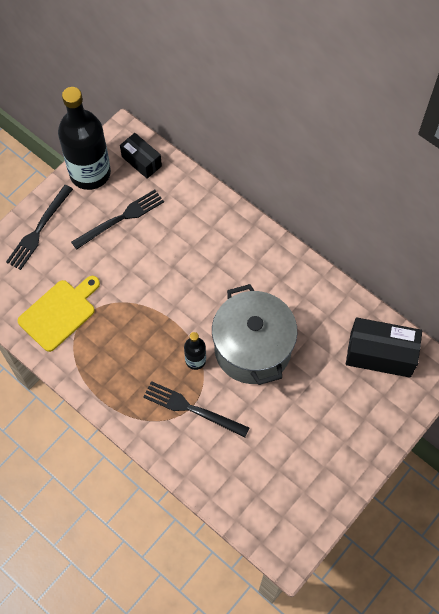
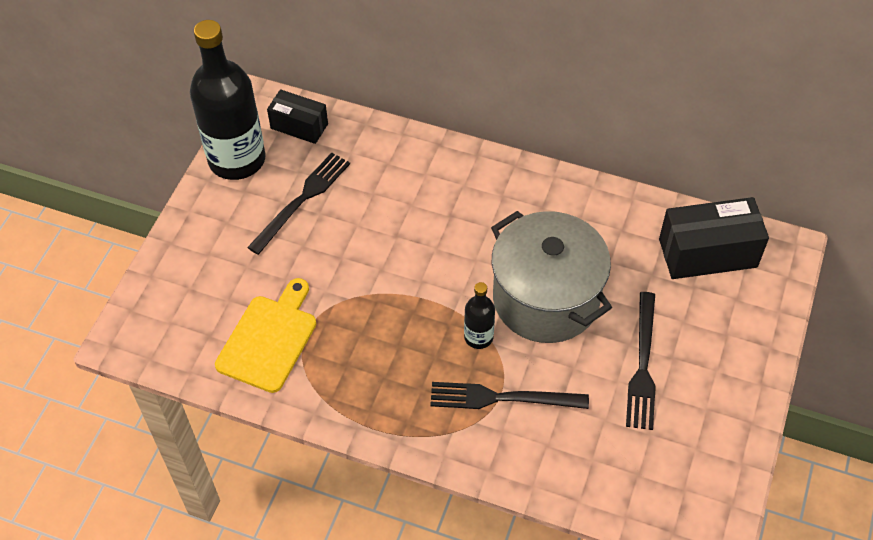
camera: 20 degrees left, 10 degrees down
(39, 229) = (196, 247): black fork -> black fork (642, 365)

